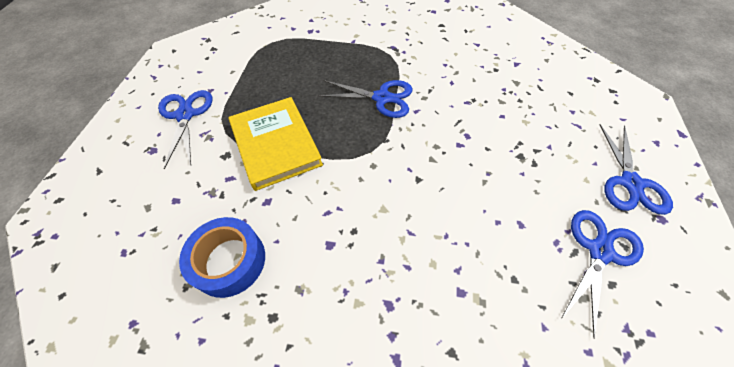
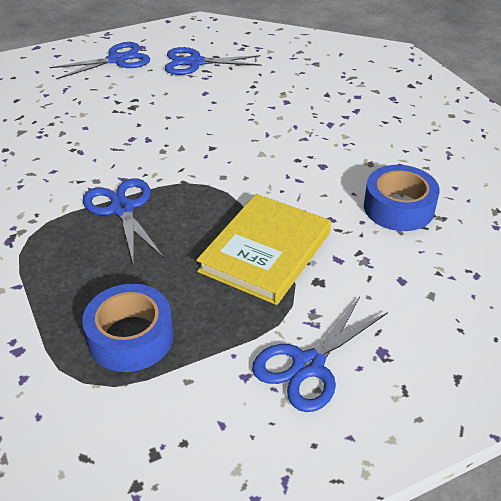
camera: 125 degrees left, 15 degrees down
(278, 64) = (131, 337): none -> blue tape

